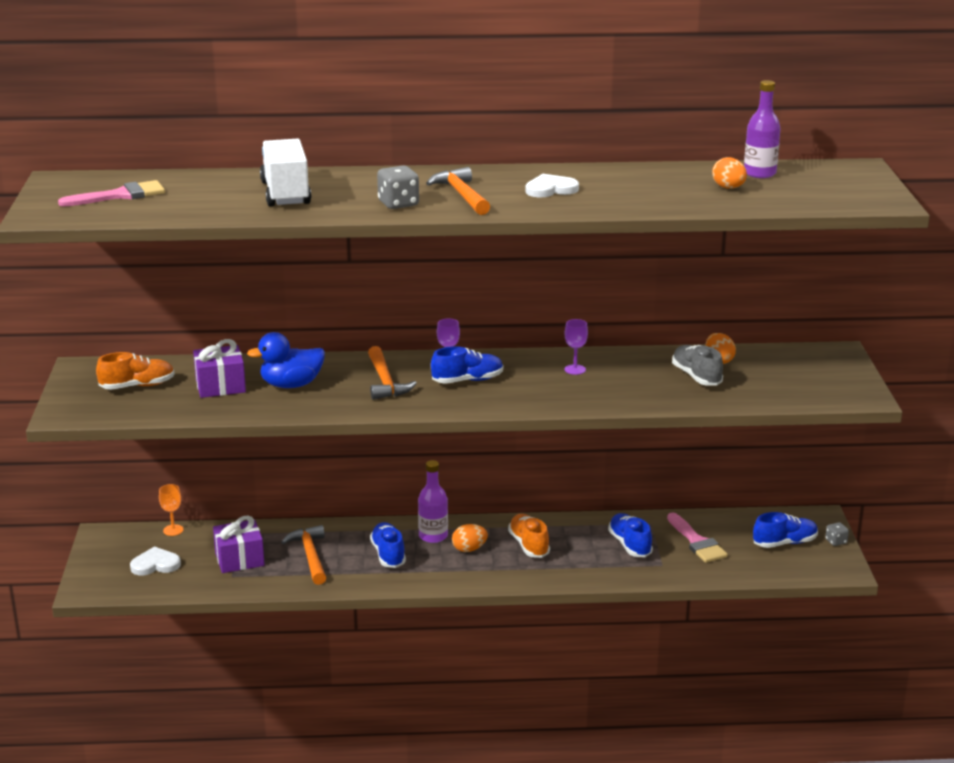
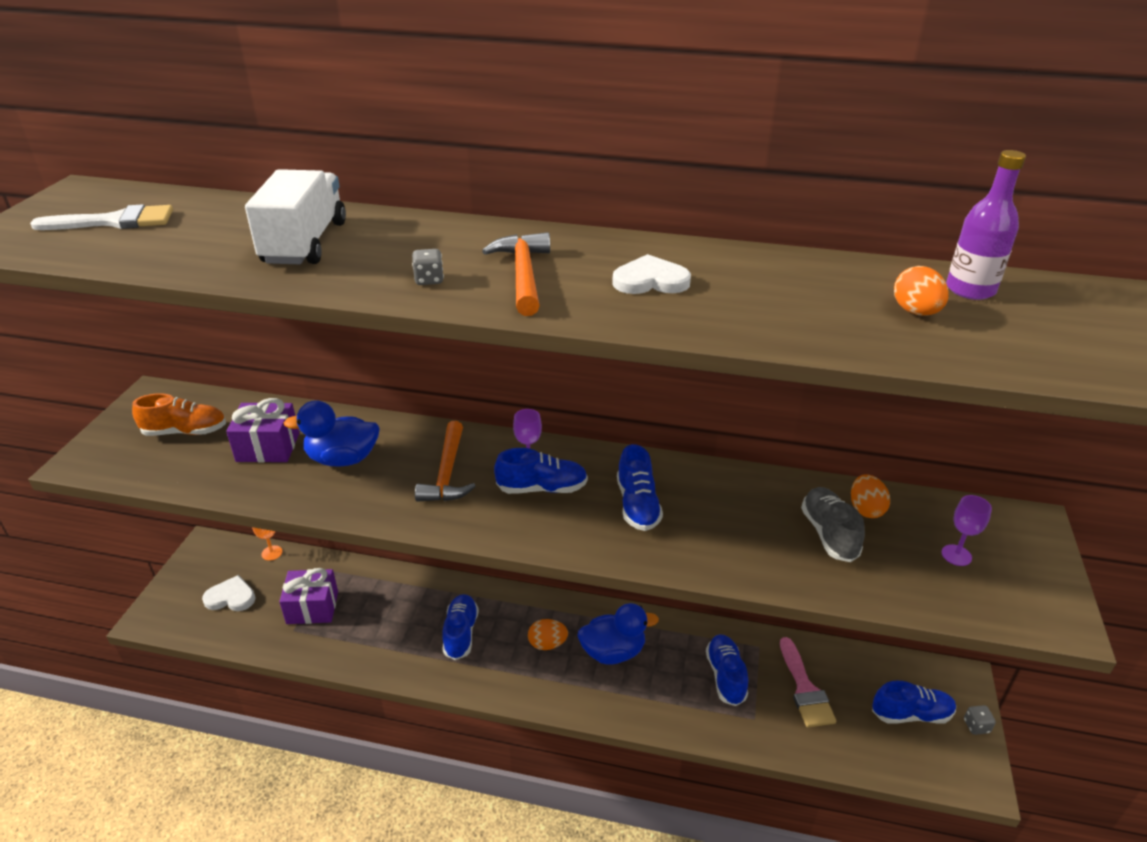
camera: 15 degrees right, 10 degrees up
(120, 195) = (115, 221): pink brush -> white brush
(310, 556) = (382, 618): orange hammer -> none
(398, 204) = (429, 280): grey dice -> grey dice, size x0.59
(433, 536) = (517, 615): purple bottle -> none
(529, 545) = (613, 652): orange shoe -> blue duck
(547, 380) = (637, 505): none -> blue shoe
(575, 369) = (677, 493): purple goblet -> purple goblet (956, 555)

